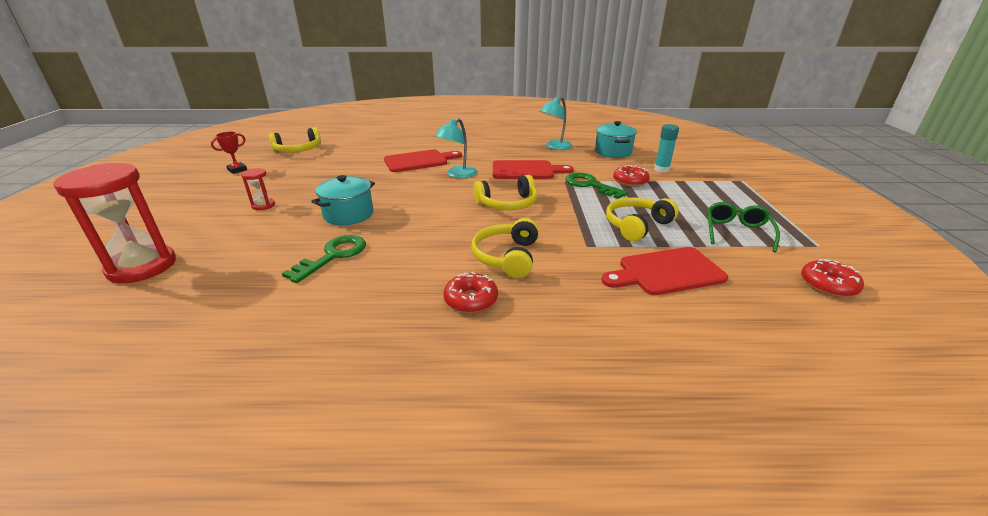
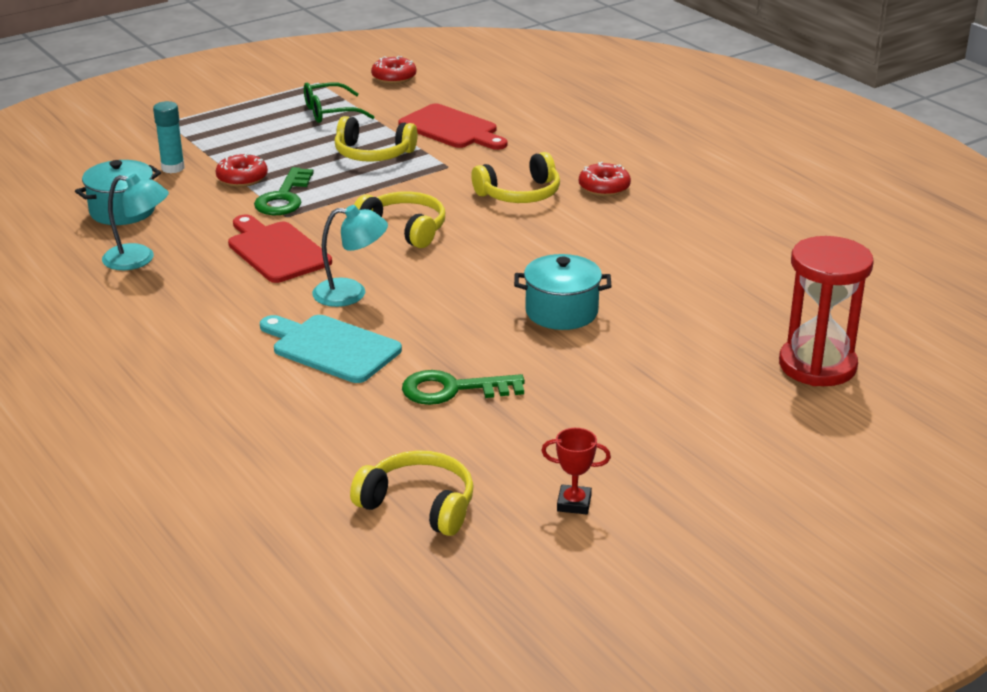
camera: 125 degrees left, 0 degrees up
(263, 205) = (627, 386): red hourglass -> none
(333, 256) = (643, 274): green key -> green key (453, 390)
(419, 161) = (331, 348): red cutting board -> turquoise cutting board

